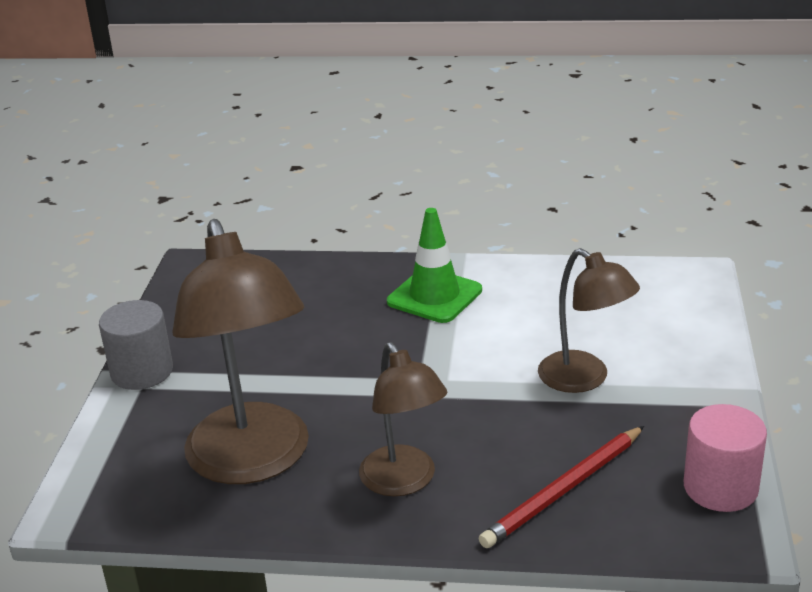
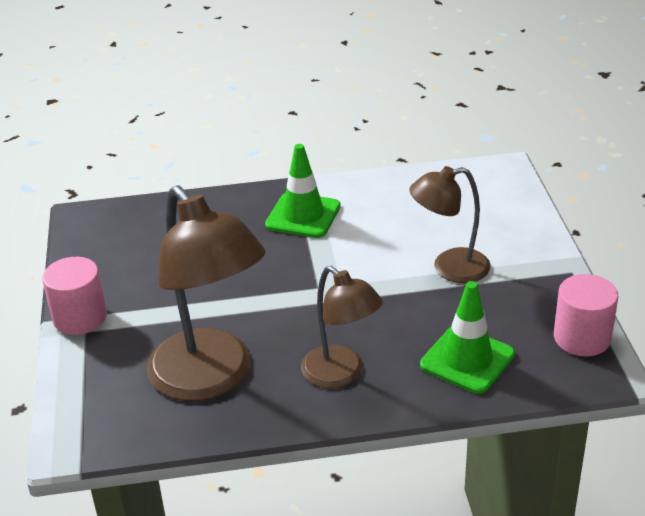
camera: 15 degrees left, 5 degrees up
(142, 372) = (80, 318): grey cylinder -> pink cylinder
(564, 490) = (467, 360): red pencil -> green traffic cone
(584, 379) = (449, 268): brown lamp -> brown lamp turned 135 degrees clockwise

